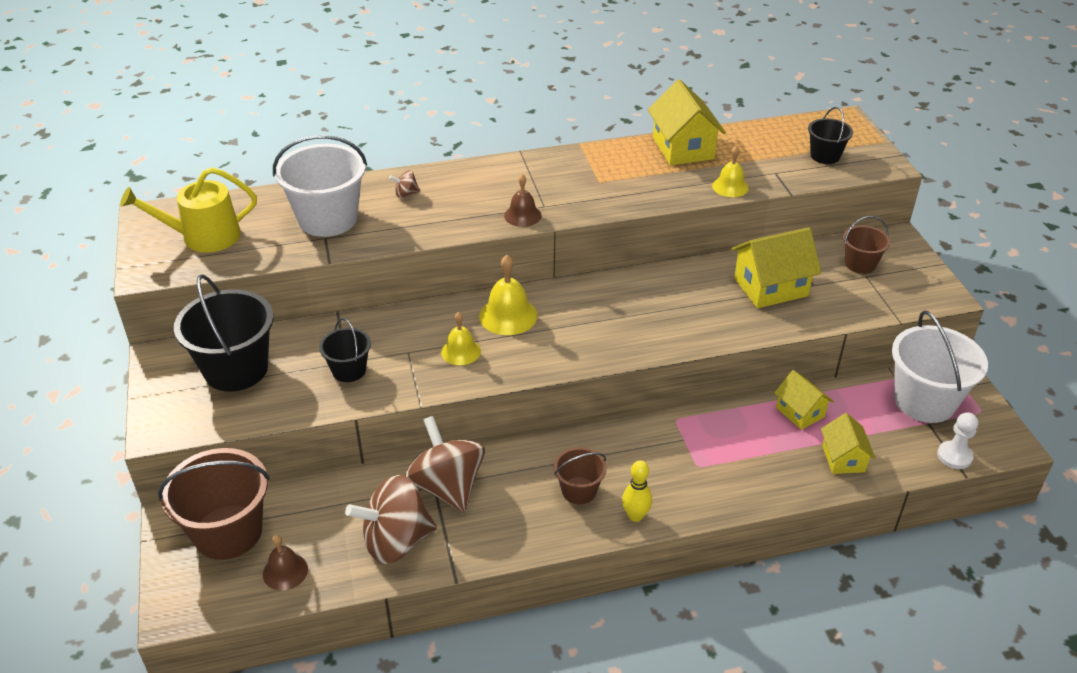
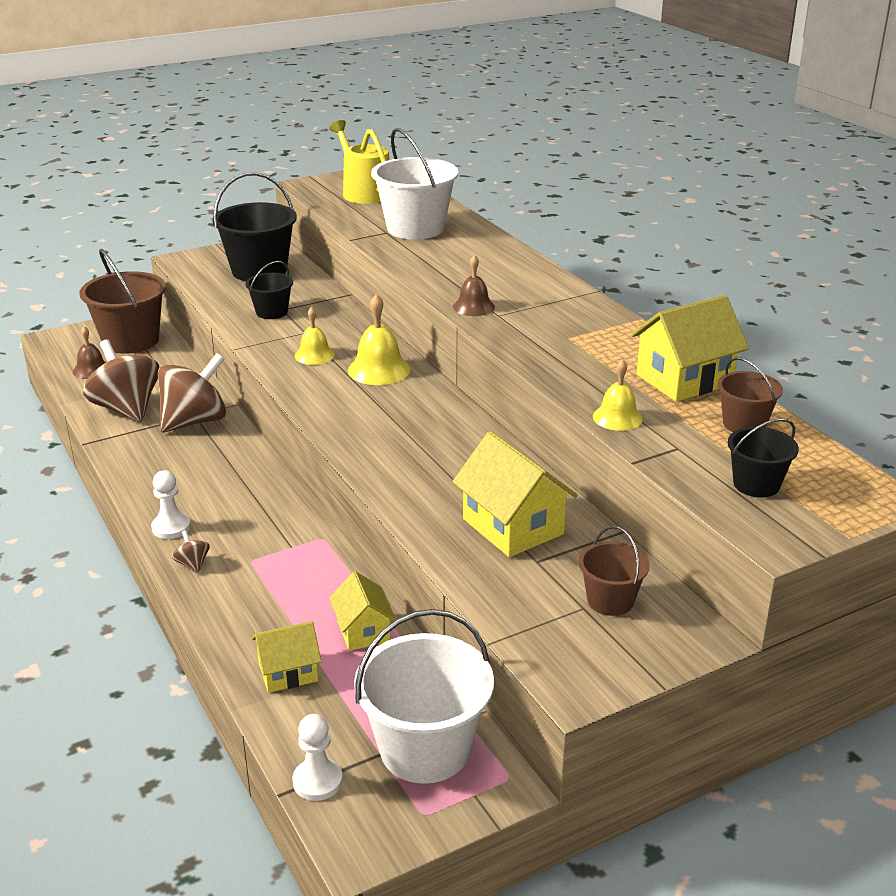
camera: 75 degrees right, 10 degrees down
(406, 194) = (476, 251): brown spinning top -> brown spinning top (192, 564)
(579, 490) = (201, 490): brown bucket -> brown bucket (744, 424)
(635, 516) = (171, 527): yellow bowling pin -> white pawn
(800, 412) = (363, 631): yellow house -> yellow house turned 60 degrees counterclockwise

